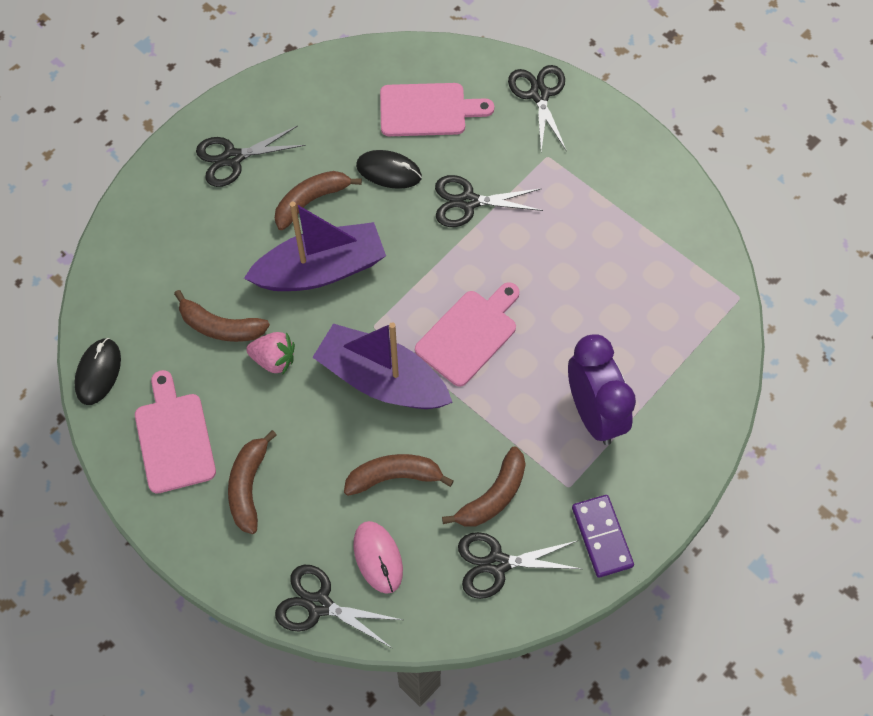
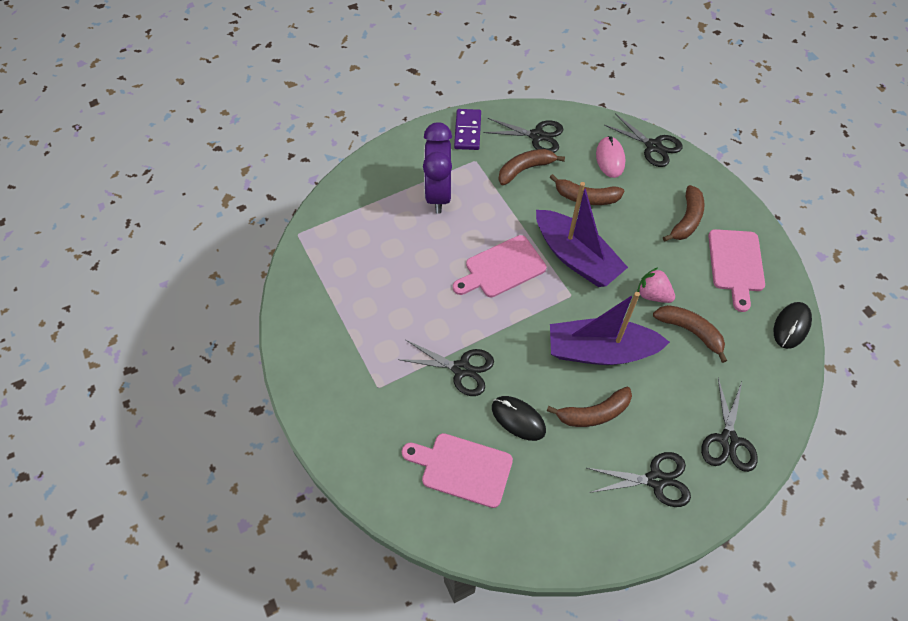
camera: 160 degrees left, 5 degrees down
(539, 94) = (355, 449): black scissors -> black scissors (728, 440)

